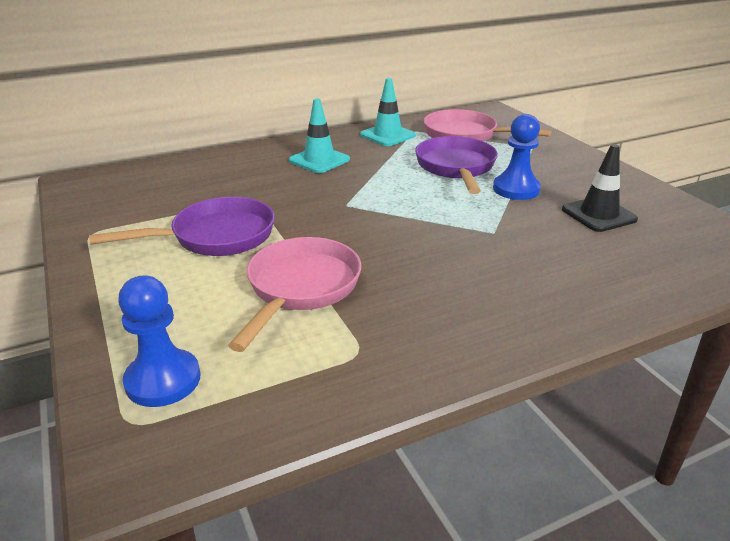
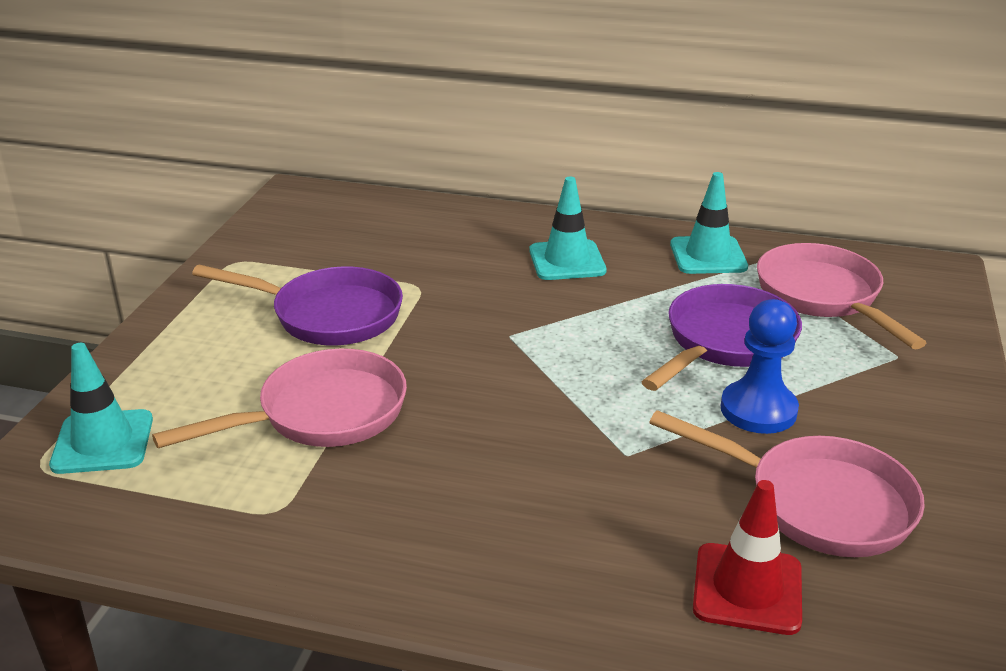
camera: 40 degrees right, 0 degrees up
(163, 380) = (103, 442): blue pawn -> turquoise traffic cone
(598, 214) = (817, 502): black traffic cone -> pink pan
(632, 261) = (747, 589): none -> red traffic cone

